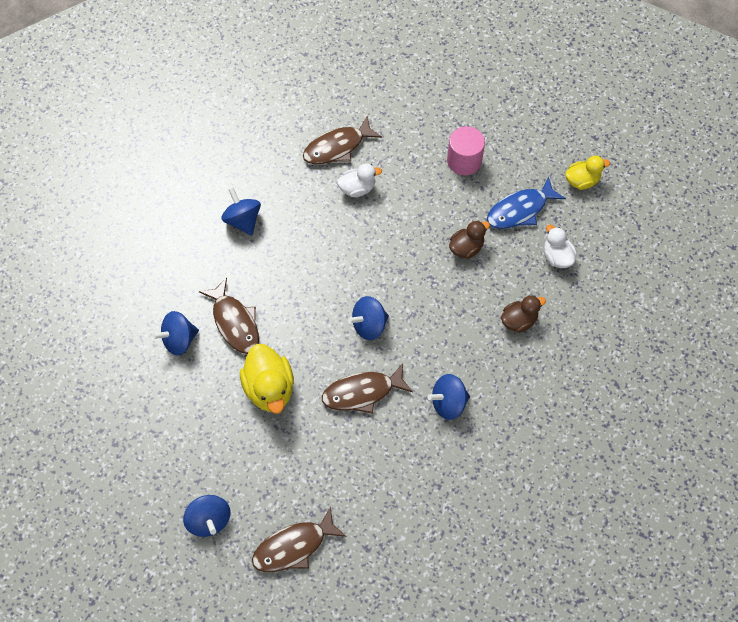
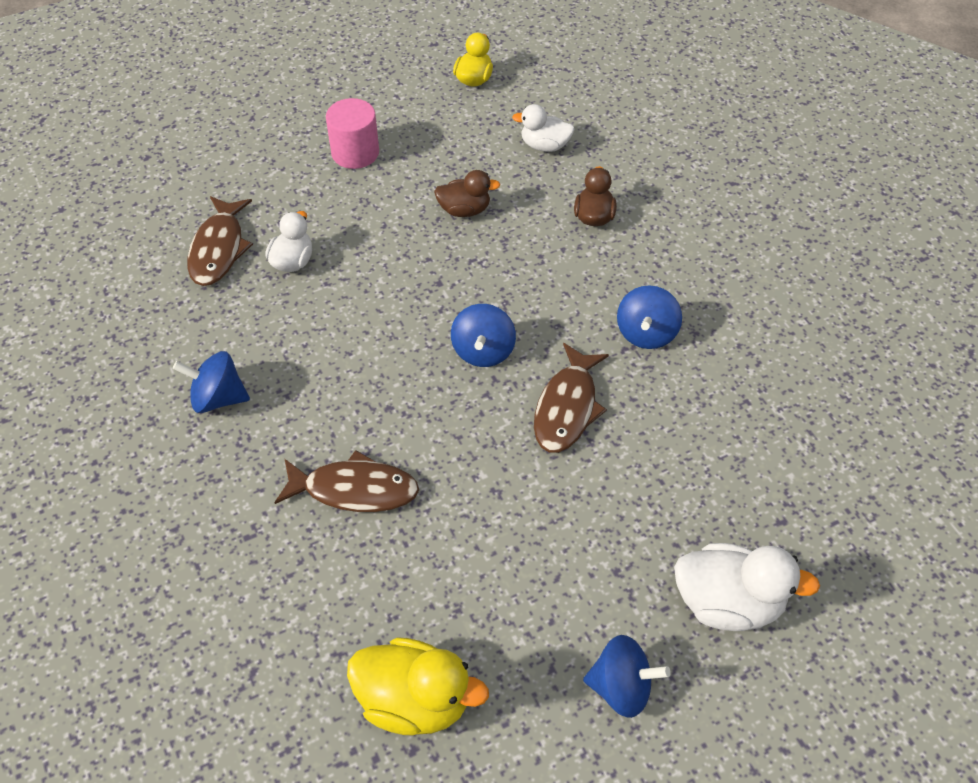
camera: 55 degrees left, 10 degrees down
(179, 340) = (322, 571): blue spinning top -> none
(269, 388) = (482, 504): yellow duck -> yellow duck (414, 701)
(294, 546) = (728, 603): brown fish -> white duck
(466, 248) = (464, 210): brown duck -> brown duck turned 90 degrees clockwise
(520, 210) = (461, 142): blue fish -> none

